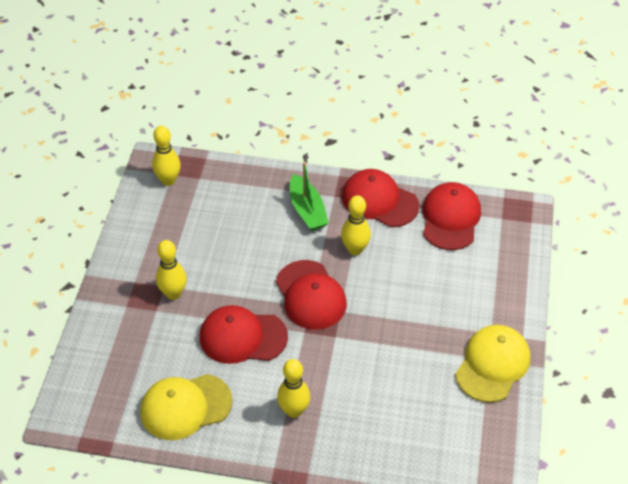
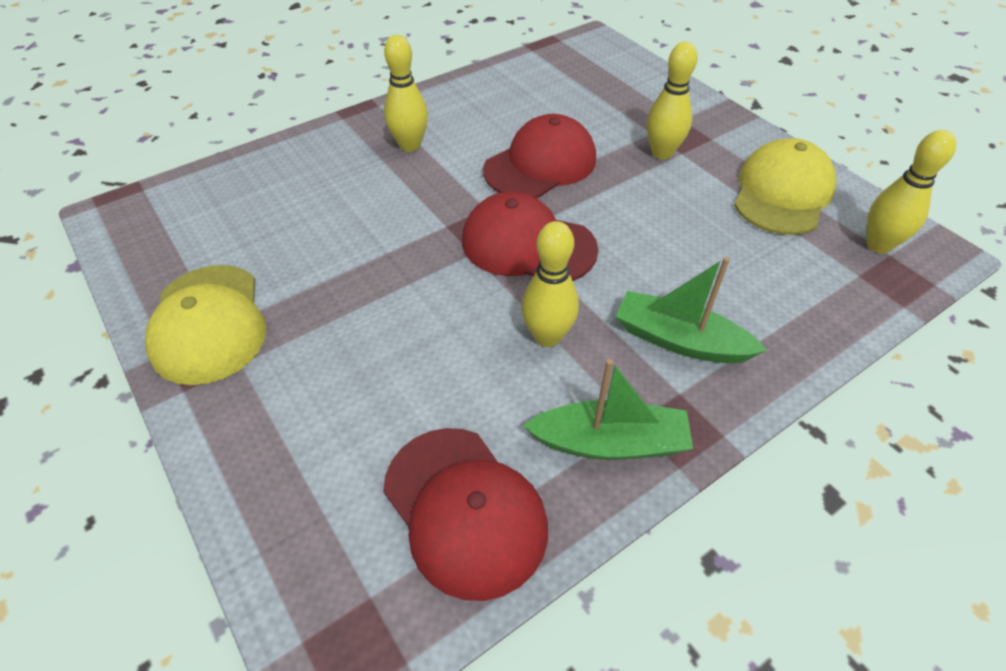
camera: 135 degrees right, 0 degrees up
(185, 407) = (511, 94): yellow cap -> yellow cap (782, 193)
(379, 201) = (610, 442): red cap -> green boat

